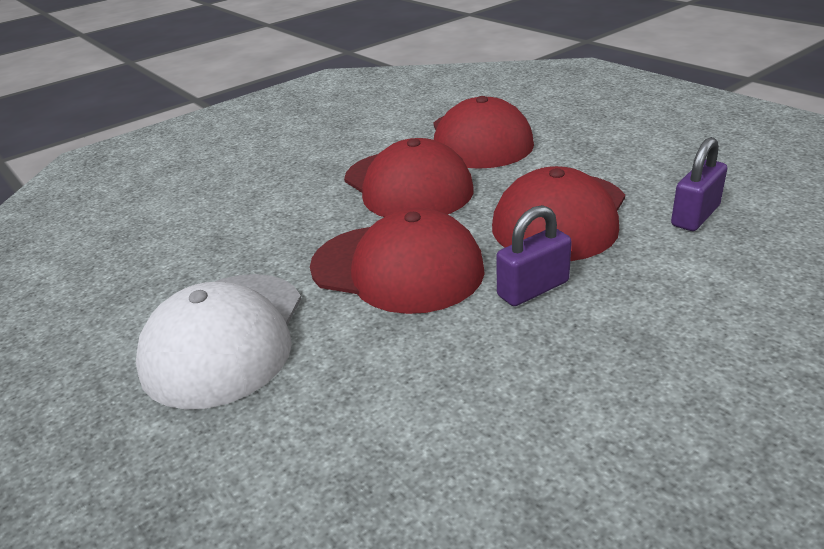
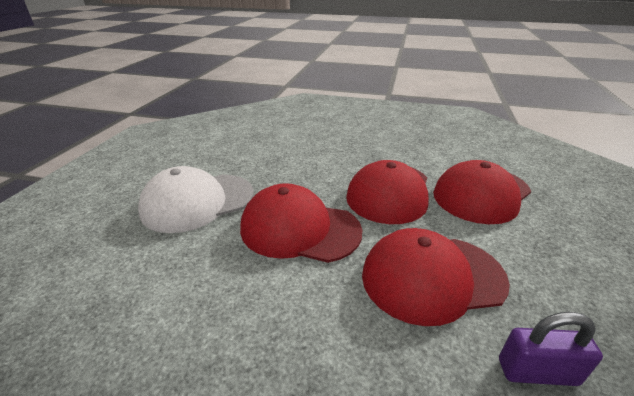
camera: 50 degrees right, 0 degrees up
(397, 268) = (299, 229): red cap -> red cap turned 120 degrees clockwise
(533, 289) = (328, 302): purple padlock -> none

